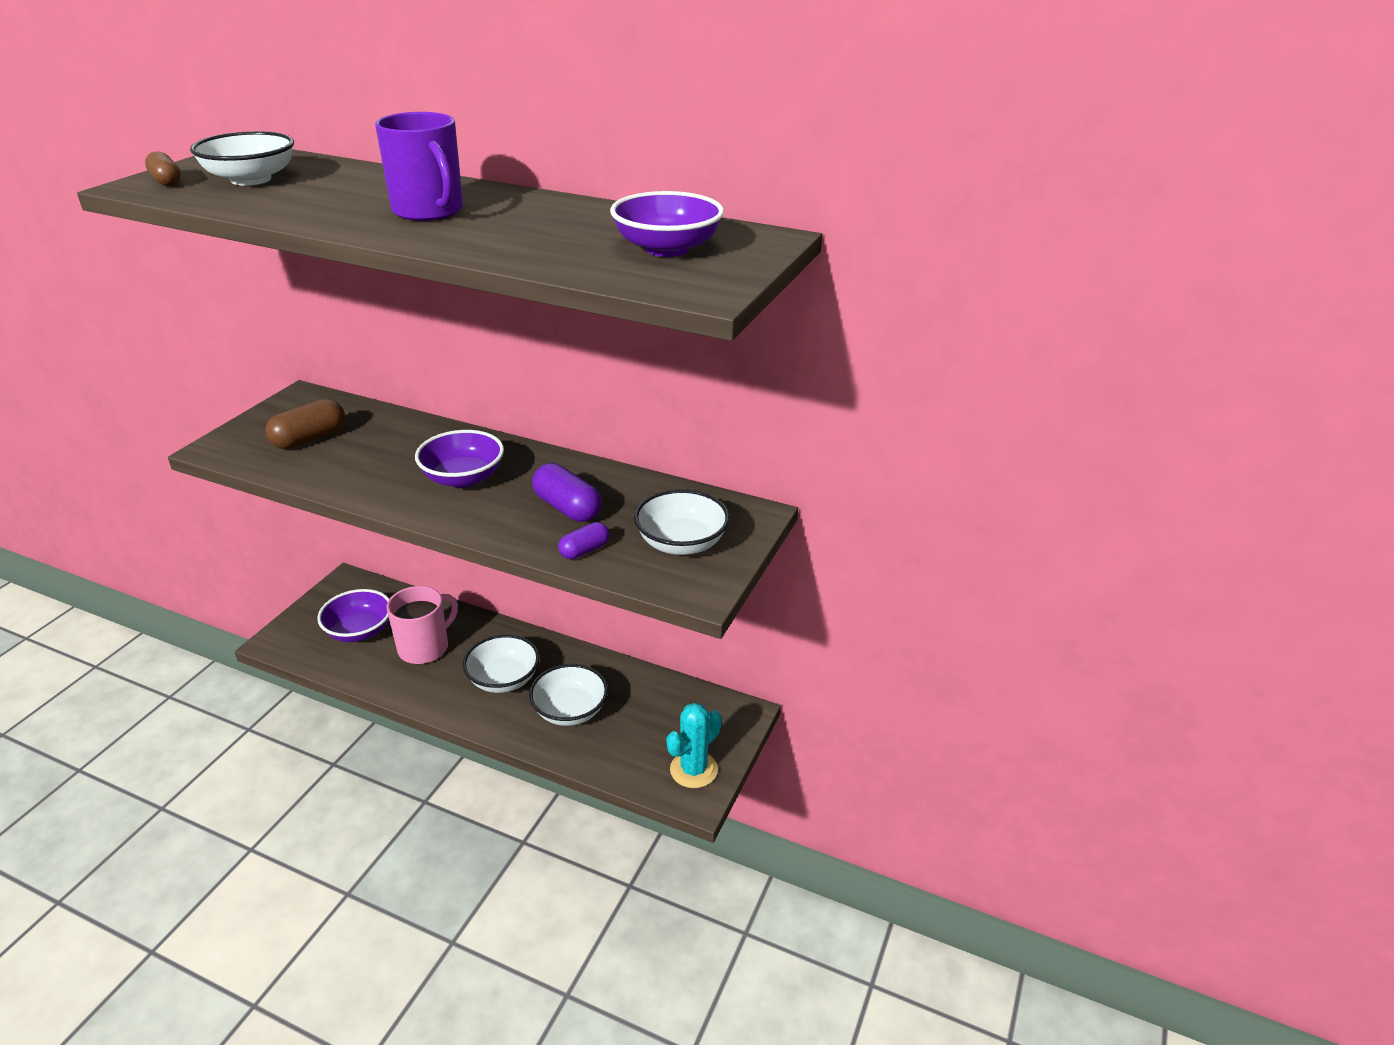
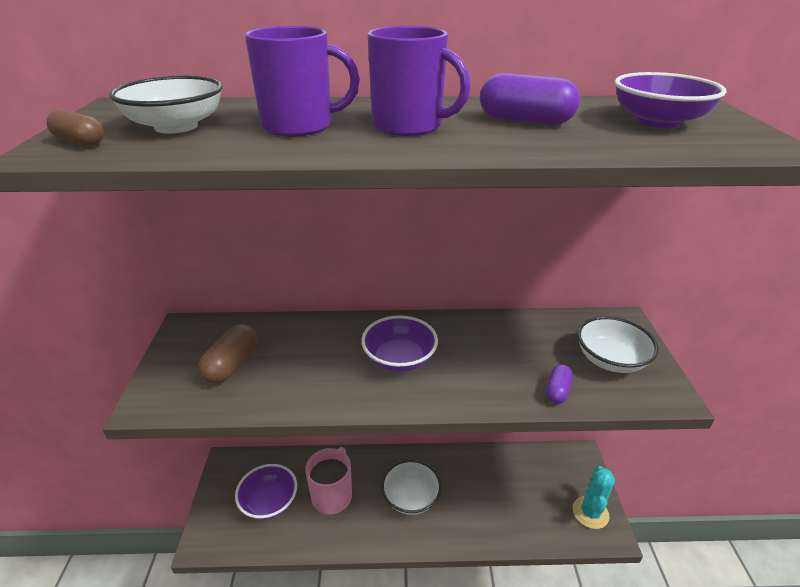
camera: 25 degrees left, 0 degrees up
(342, 195) = (299, 126): none -> purple mug
(567, 508) = (504, 359): purple capsule -> purple capsule (525, 121)
(570, 711) = (476, 503): white bowl -> none

